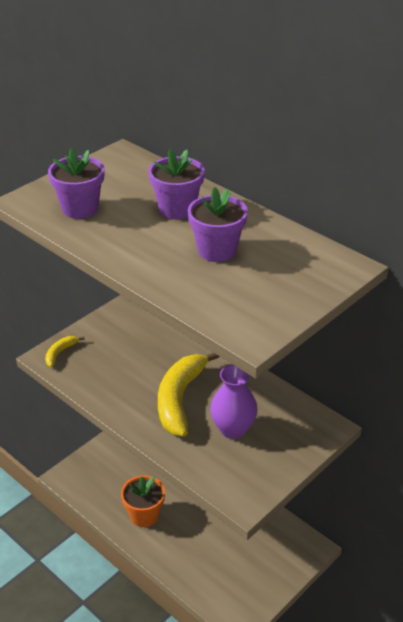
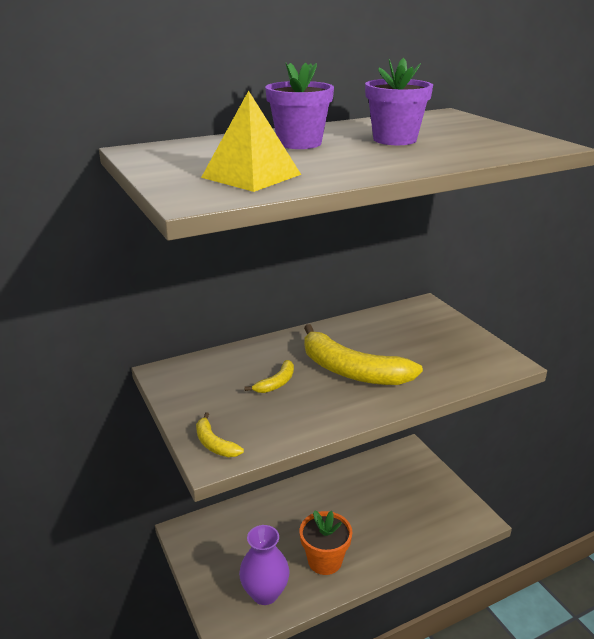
camera: 70 degrees left, 10 degrees down
(80, 208) = (251, 176): purple flower pot -> yellow pyramid
(143, 362) = (276, 383): none -> yellow banana
(233, 429) = (410, 349): purple vase -> purple vase (265, 593)

